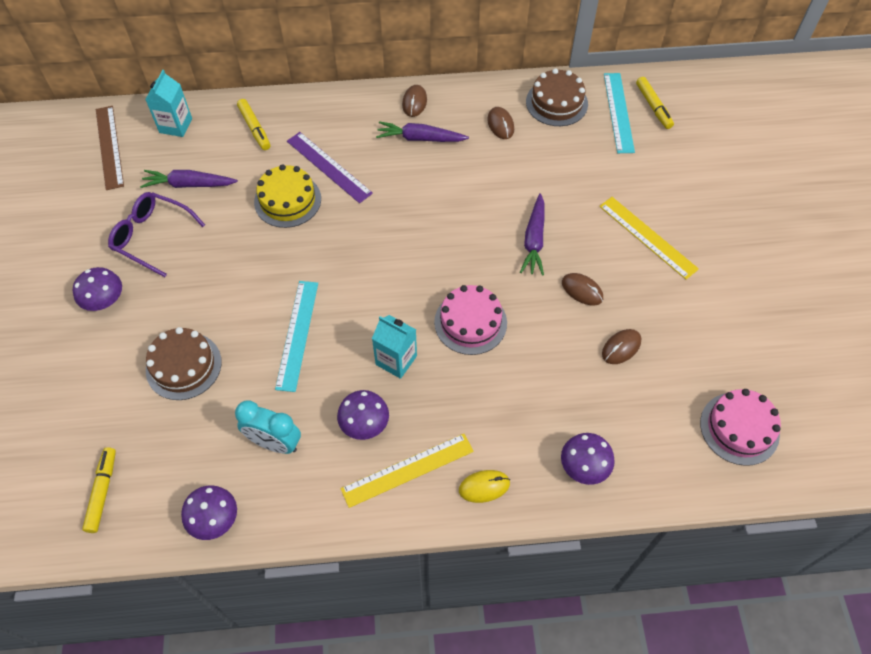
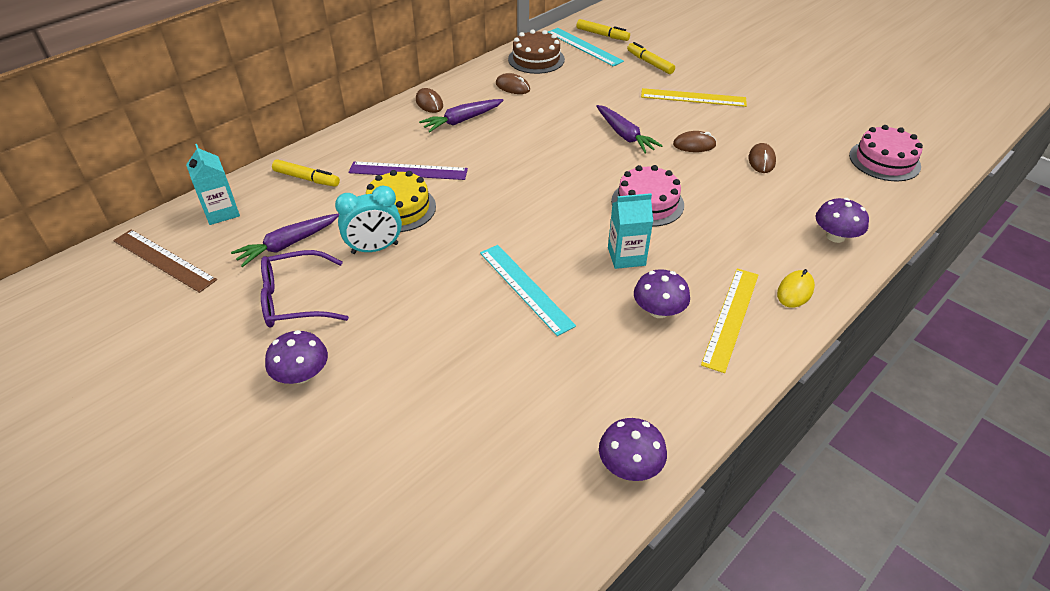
camera: 40 degrees left, 15 degrees down
(102, 492) = (495, 527): yellow marker -> yellow marker (650, 63)
(183, 366) = (450, 373): brown cake -> none
(274, 443) = (606, 372): turquoise clock -> turquoise clock (375, 248)

